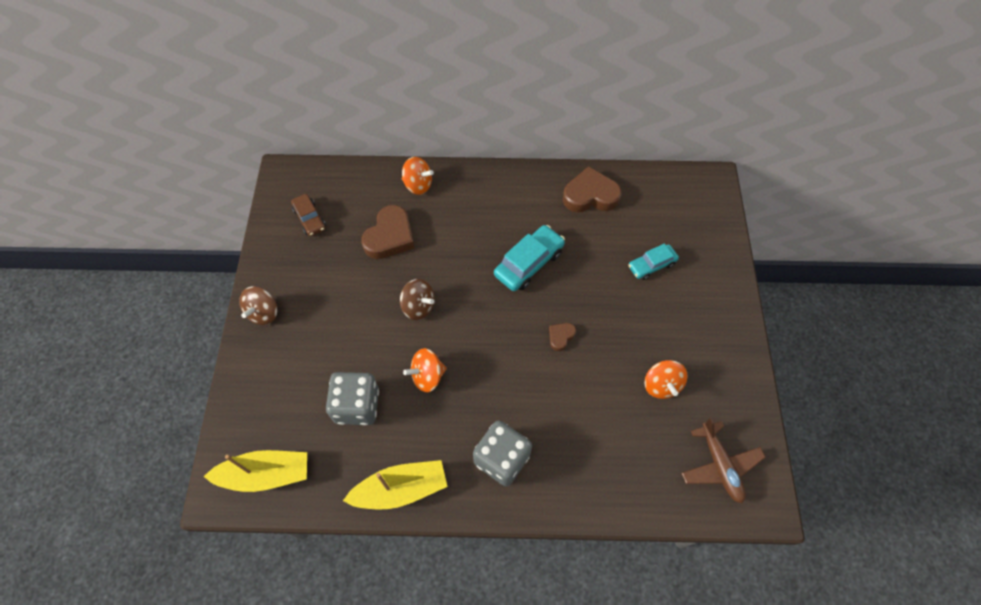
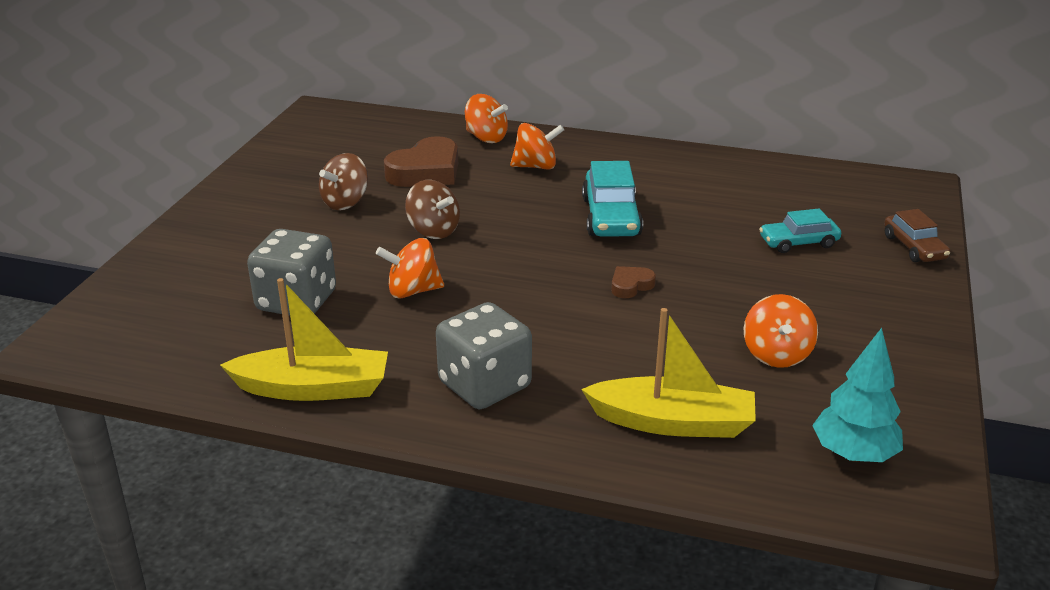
camera: 15 degrees right, 30 degrees down
(263, 312) = (221, 207): brown spinning top -> brown spinning top (346, 202)
(266, 474) = (129, 341): yellow boat -> yellow boat (673, 422)
(309, 219) = (329, 145): brown car -> brown car (914, 247)
(463, 214) = (536, 166): none -> orange spinning top
(529, 263) = (611, 217): turquoise car -> turquoise car turned 120 degrees clockwise
(590, 195) = (726, 174): brown heart -> none
(720, 465) = (853, 454): brown plane -> turquoise tree

